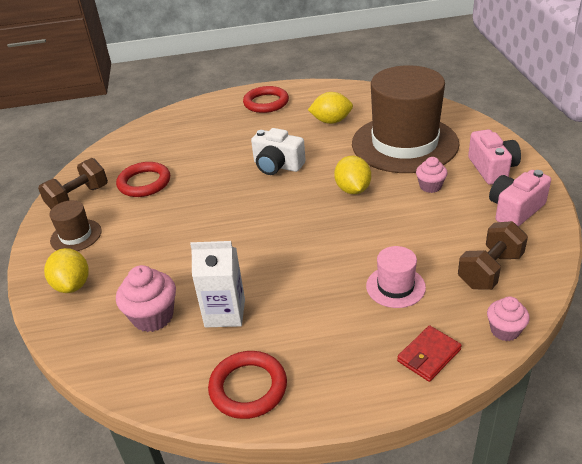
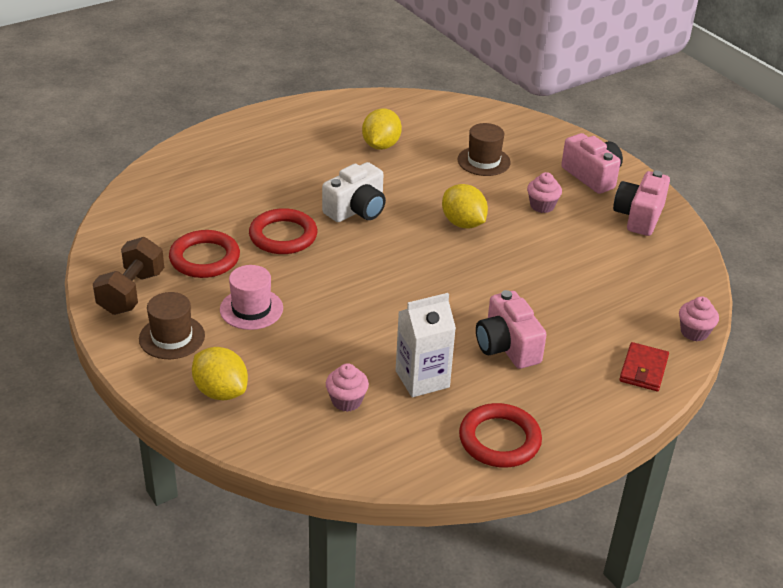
camera: 30 degrees left, 0 degrees up
(153, 317) = (346, 401): pink cupcake -> pink cupcake, size x0.63
(266, 103) = (280, 132): red ring -> red ring (283, 236)
(277, 166) = (356, 210): white camera -> white camera turned 45 degrees counterclockwise
(316, 302) = (507, 347): none -> pink camera
(331, 121) = (381, 145): yellow lemon -> yellow lemon turned 45 degrees counterclockwise
(395, 286) = (574, 315): pink hat -> pink hat (251, 309)
(404, 143) = (483, 161): brown hat -> brown hat, size x0.42
(490, 270) = (650, 280): brown dumbbell -> none

